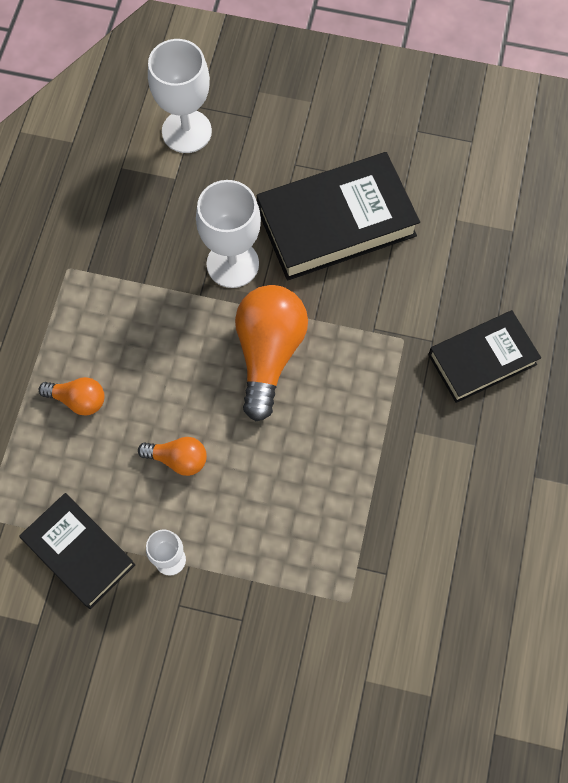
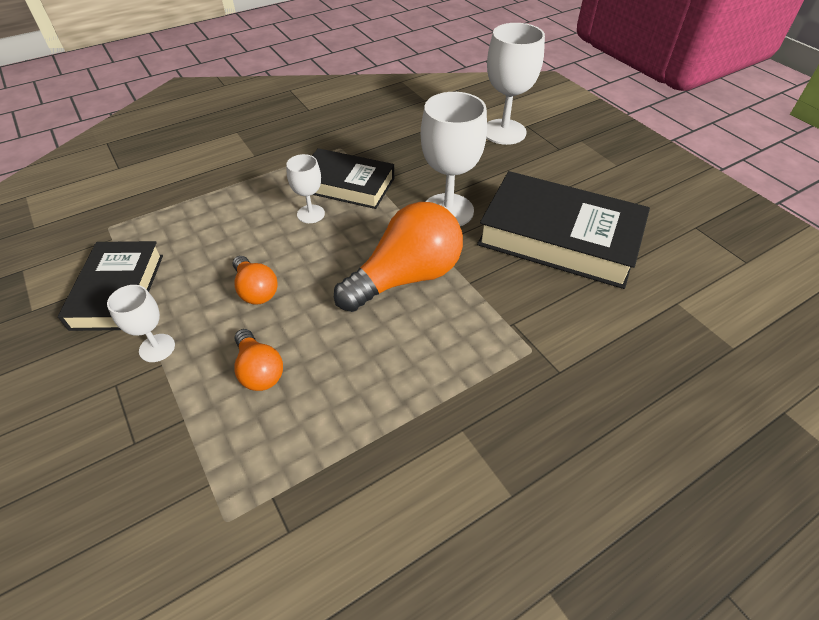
camera: 45 degrees right, 20 degrees down
(78, 400) = (249, 211): orange light bulb -> orange light bulb (259, 370)
(132, 359) = (310, 214): none -> white goblet
(482, 359) = (597, 425): black book -> black book (346, 184)

